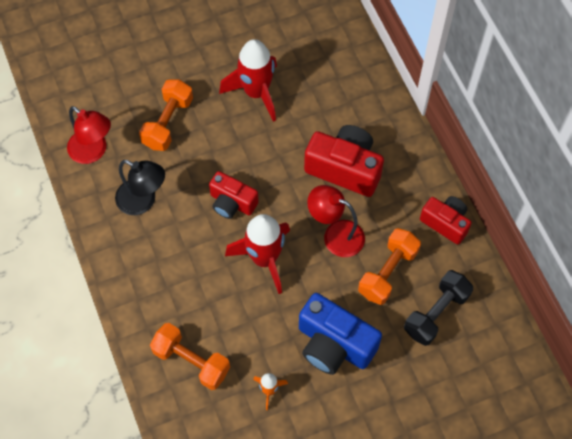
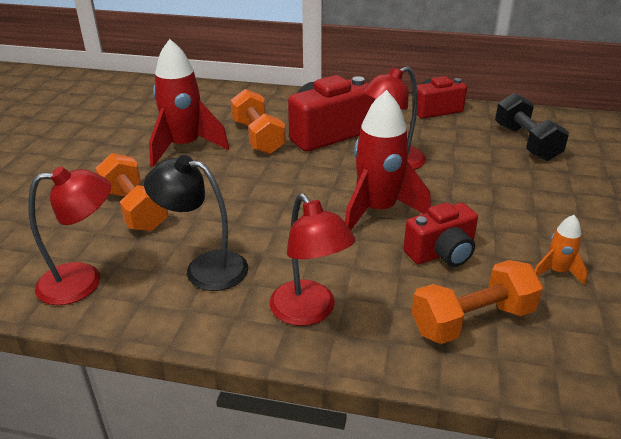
camera: 55 degrees left, 30 degrees down
(143, 201) = (204, 268): black lamp -> black lamp turned 135 degrees counterclockwise
(144, 277) = (309, 312): none -> red lamp
(232, 203) = (286, 206): red camera -> red camera (441, 253)
(334, 344) = (522, 206): blue camera -> none
(387, 272) = (461, 150): orange dumbbell -> orange dumbbell (258, 137)

